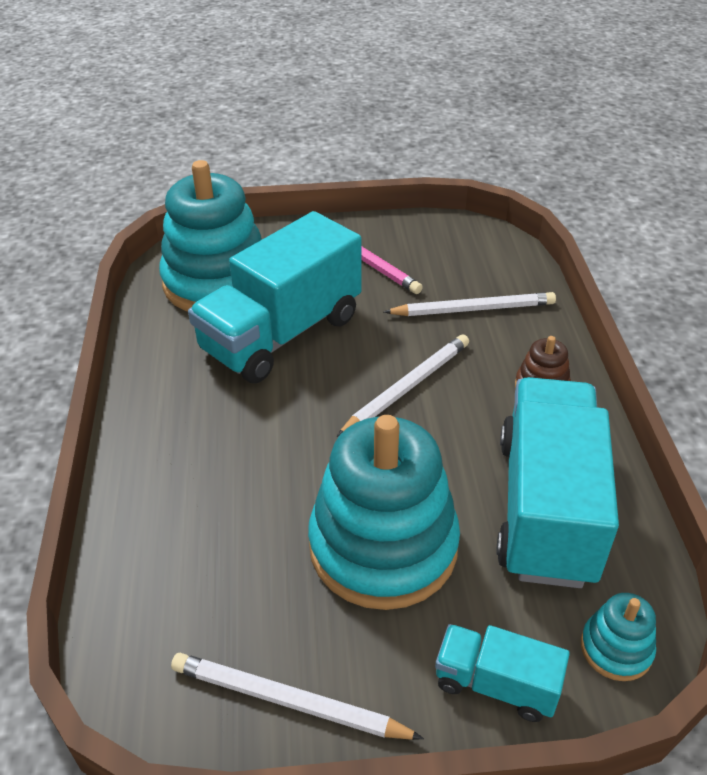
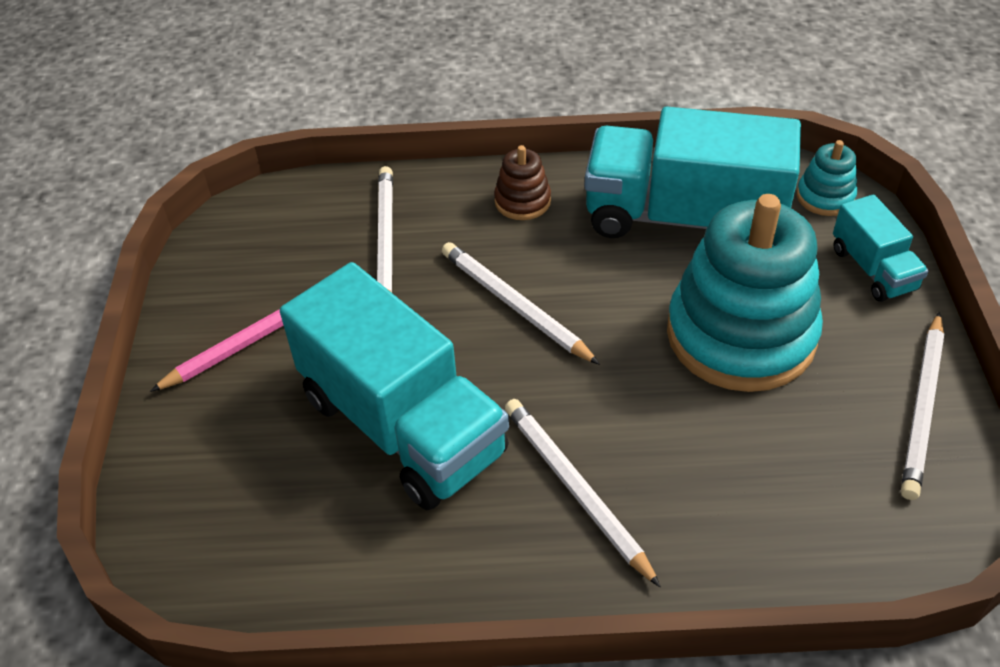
camera: 85 degrees left, 5 degrees up
(215, 428) = (576, 490): none -> white pencil
(217, 282) = (268, 508): turquoise stacking toy -> none
(496, 684) = (873, 269): turquoise truck -> turquoise truck turned 45 degrees counterclockwise

